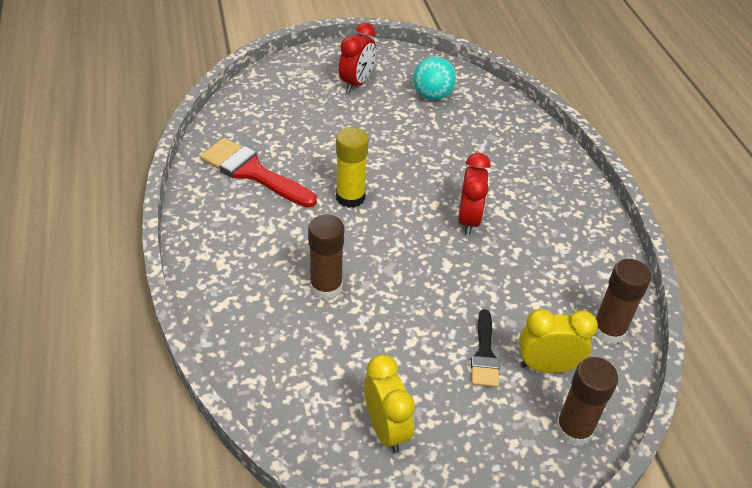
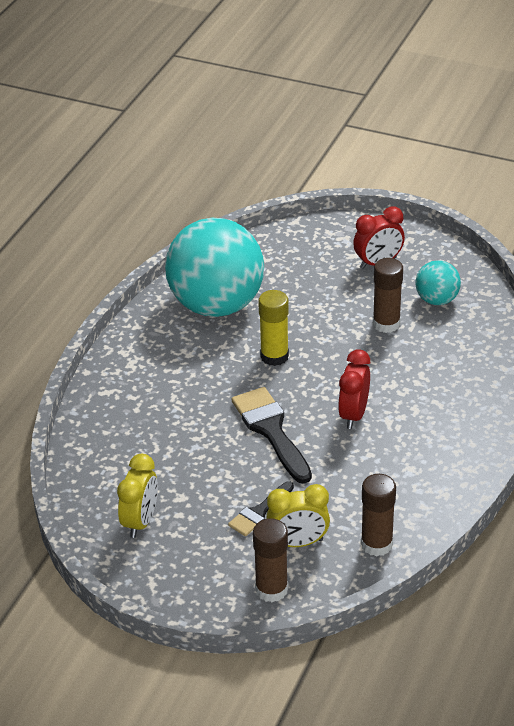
camera: 40 degrees right, 5 degrees down
(253, 172) = (216, 305): red brush -> turquoise ball
(326, 287) = (190, 413): brown glue stick -> brown glue stick (386, 324)
(415, 268) = (271, 430): none -> black brush
(468, 220) = (353, 415): red clock -> red clock turned 150 degrees clockwise
(547, 366) = (298, 542): yellow clock -> yellow clock turned 135 degrees clockwise

